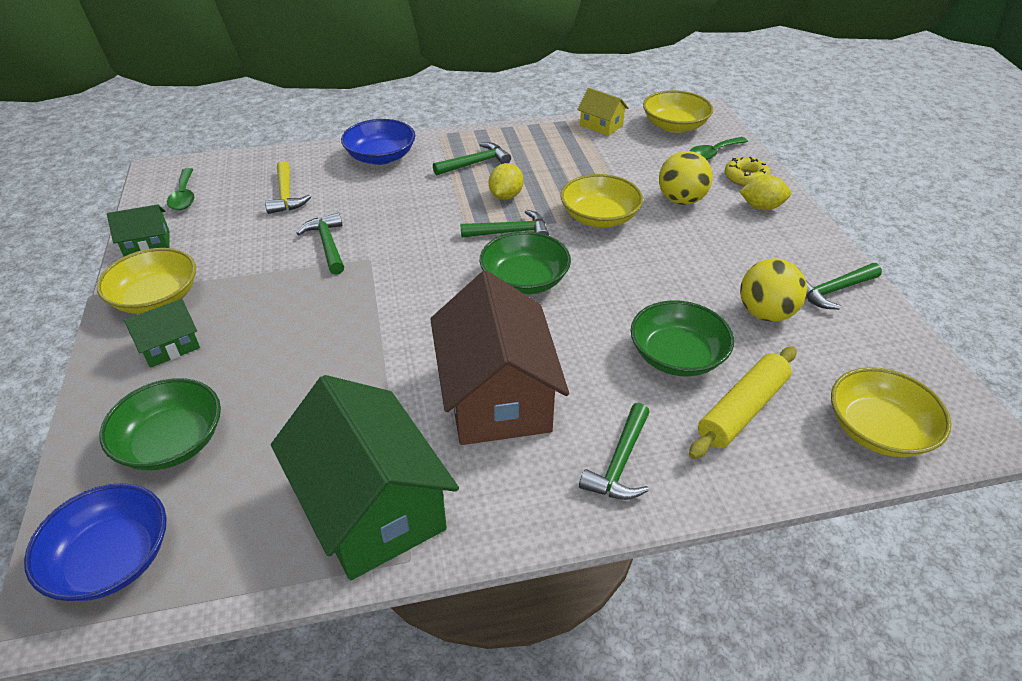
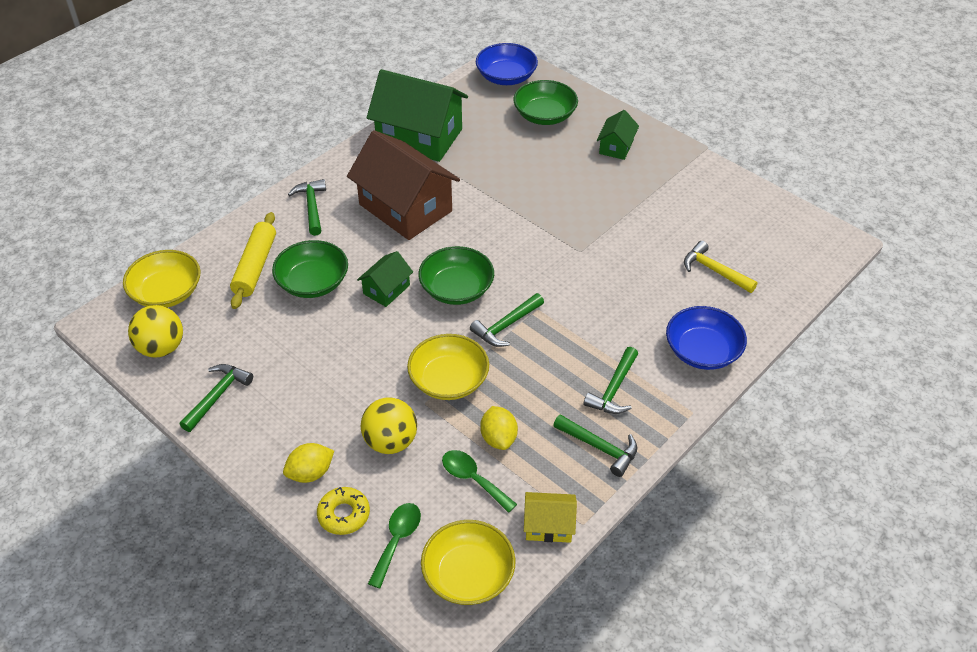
camera: 145 degrees right, 5 degrees up
(147, 244) = (736, 188): green house -> green house (386, 289)
(156, 298) = (669, 163): yellow bowl -> none
(184, 196) = (782, 231): green spoon -> green spoon (473, 479)
(327, 244) = (623, 247): green hammer -> green hammer (600, 448)
(506, 196) = (547, 363): yellow lemon -> yellow lemon (498, 438)
(765, 313) = (265, 347): yellow ball -> yellow ball (161, 348)

